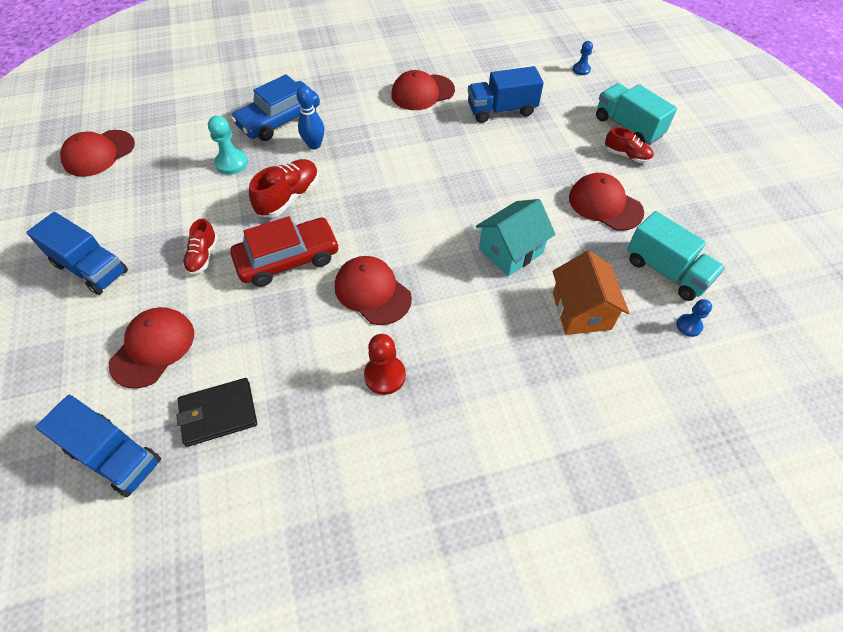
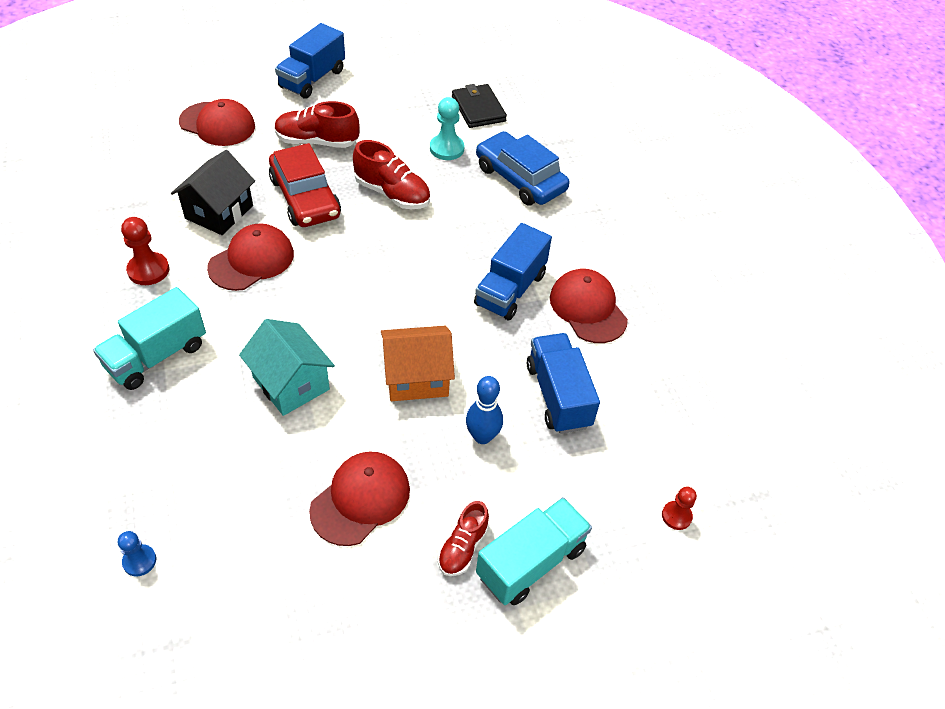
camera: 85 degrees right, 5 degrees down
(99, 153) = (460, 62): red cap -> none
(114, 456) = (121, 118): blue truck -> blue truck (510, 289)
(203, 256) = (317, 142): red shoe -> red shoe, size x1.58
(218, 413) = (141, 167): black wallet -> black wallet (478, 109)
(302, 327) = (219, 212): none -> black house
(314, 145) = (477, 209): blue bowling pin -> blue bowling pin (482, 436)
(581, 70) = (676, 516): blue pawn -> red pawn
(581, 311) = (188, 444): orange house -> orange house (417, 377)
(666, 271) = (231, 553): turquoise truck -> turquoise truck (157, 356)

